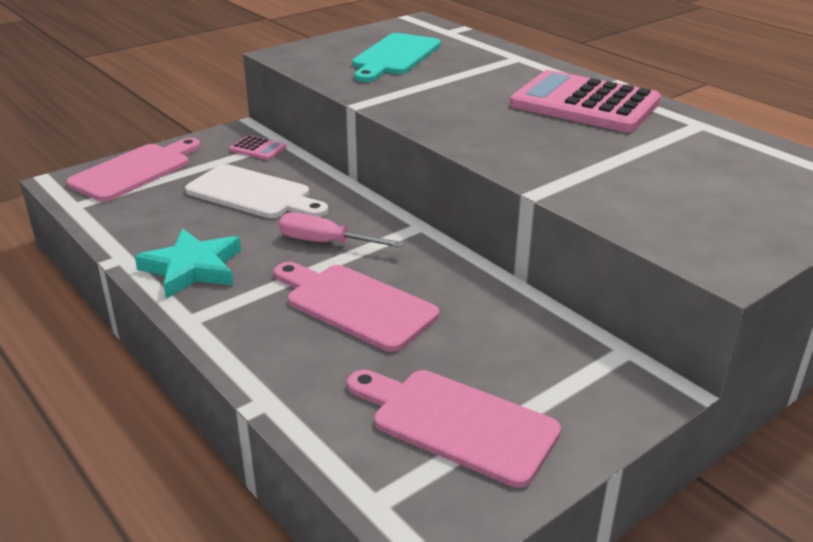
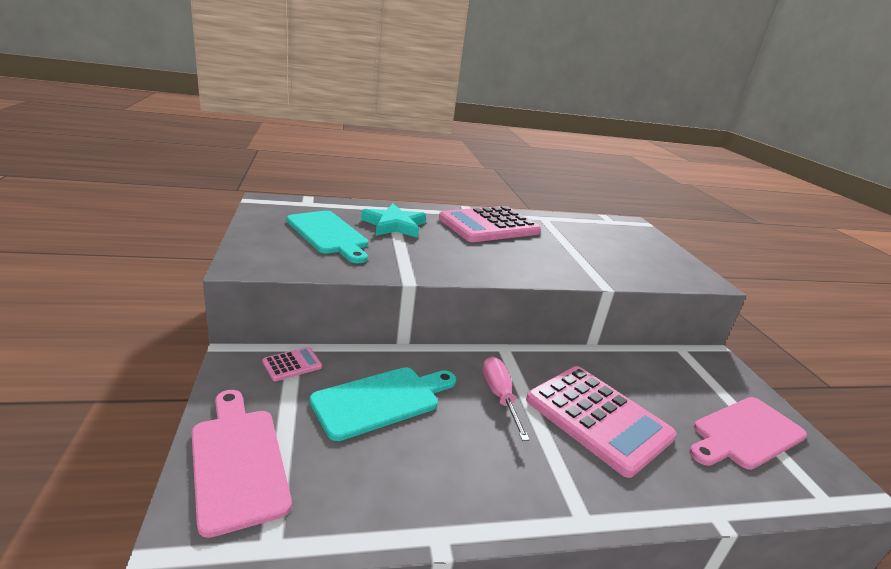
camera: 65 degrees left, 5 degrees down
(192, 268) = (494, 488): turquoise star -> turquoise star (394, 225)
(253, 194) = (381, 400): white cutting board -> turquoise cutting board
(325, 243) = (499, 396): pink screwdriver -> pink screwdriver turned 120 degrees clockwise
(355, 304) = (598, 418): pink cutting board -> pink calculator

